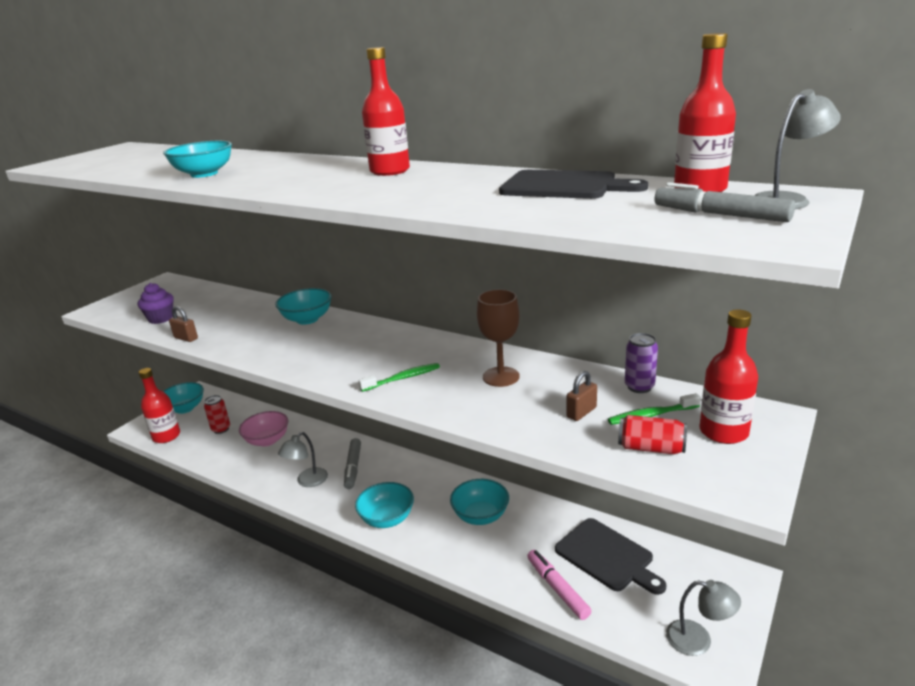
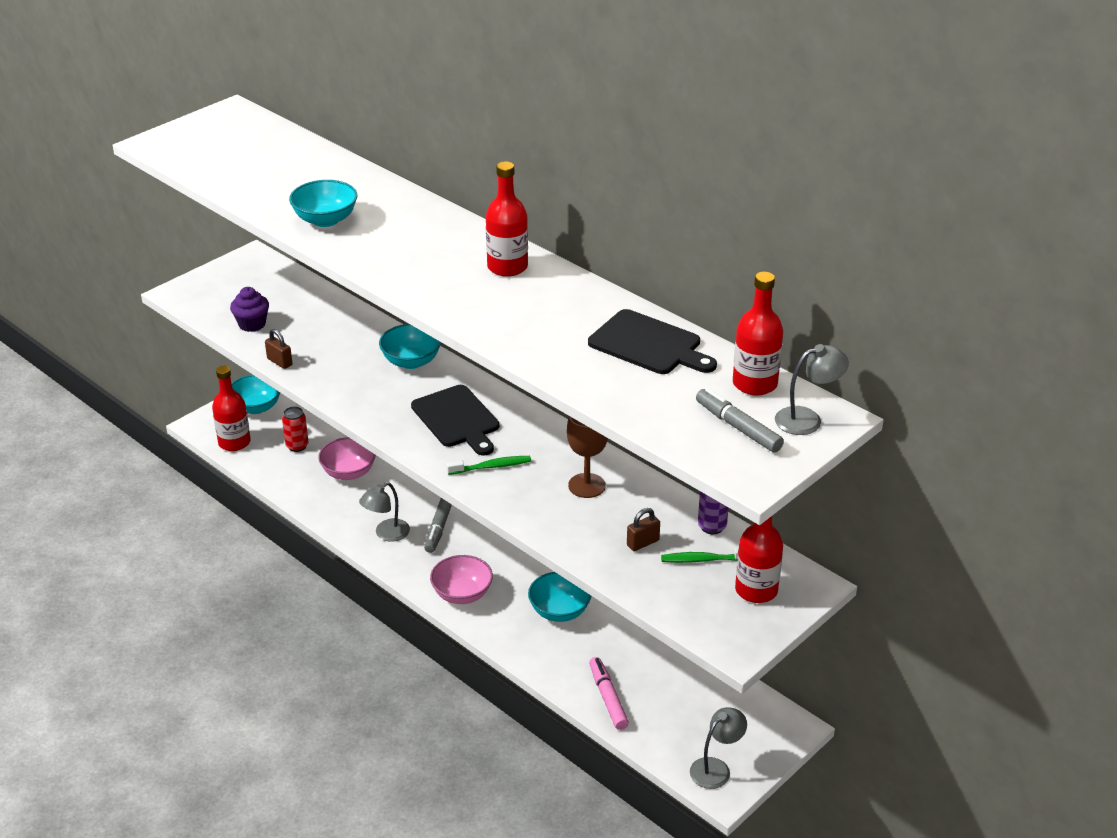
camera: 10 degrees right, 10 degrees up
(387, 519) = (462, 594): turquoise bowl -> pink bowl
(607, 556) = (670, 679): black cutting board -> black cutting board (457, 419)
(651, 448) = (683, 592): red can -> none
(698, 640) = (716, 768): grey lamp -> grey lamp turned 75 degrees counterclockwise

